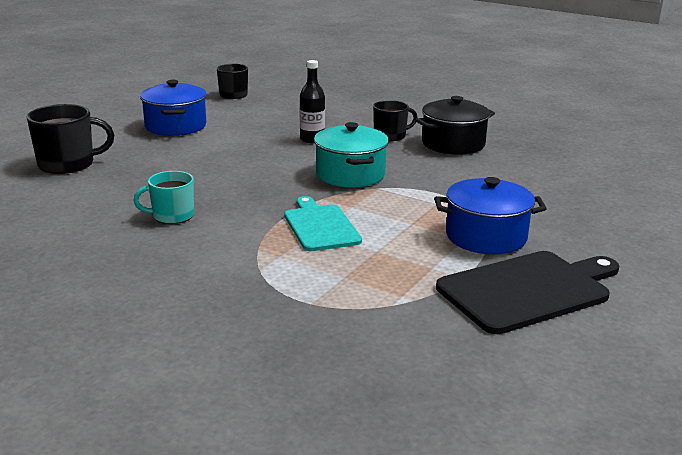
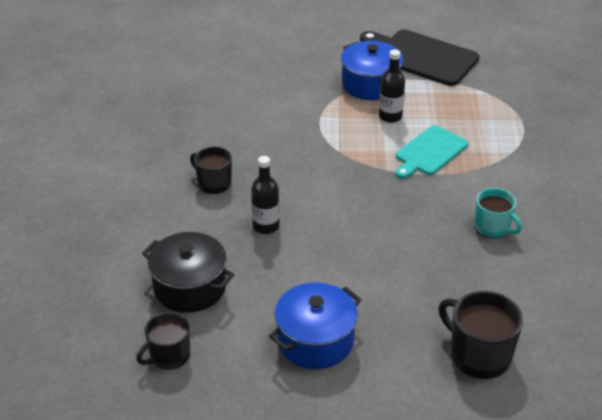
camera: 120 degrees left, 15 degrees up
(350, 174) = (327, 172): turquoise pot -> none
(408, 227) = (390, 116): none -> black bottle
(453, 144) = (205, 143): black pot -> black pot (190, 287)

